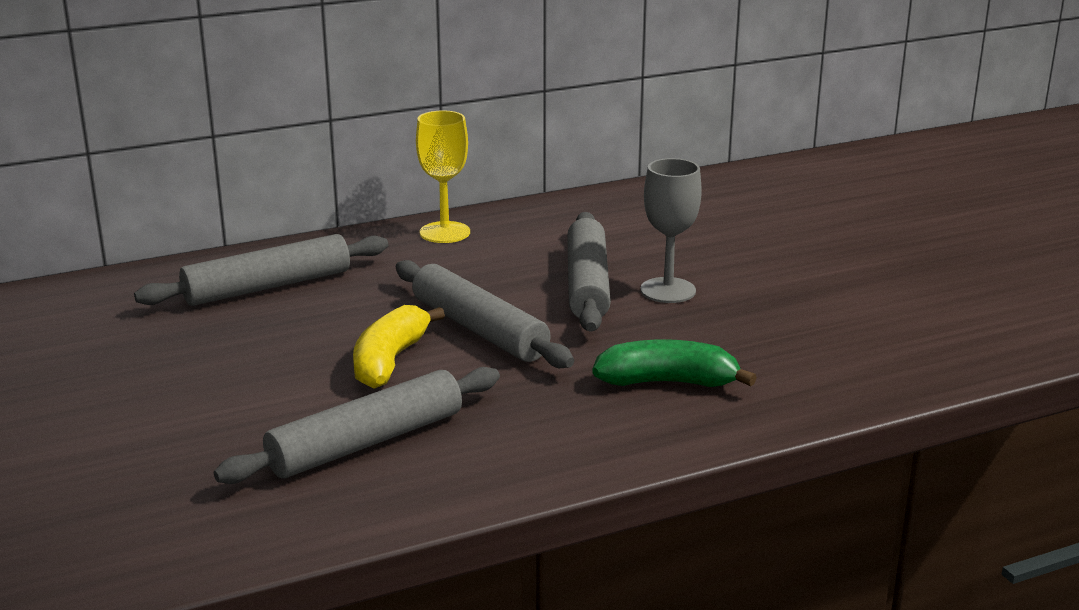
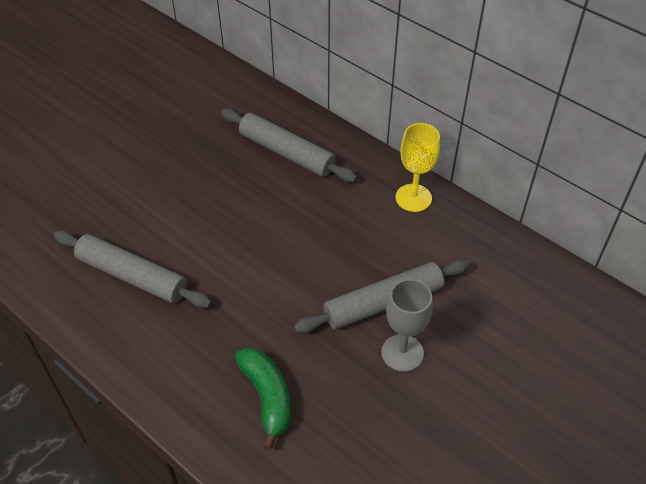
camera: 65 degrees right, 25 degrees up
(390, 361) = (226, 246): yellow banana -> none
(478, 329) = (287, 271): grey rolling pin -> none

